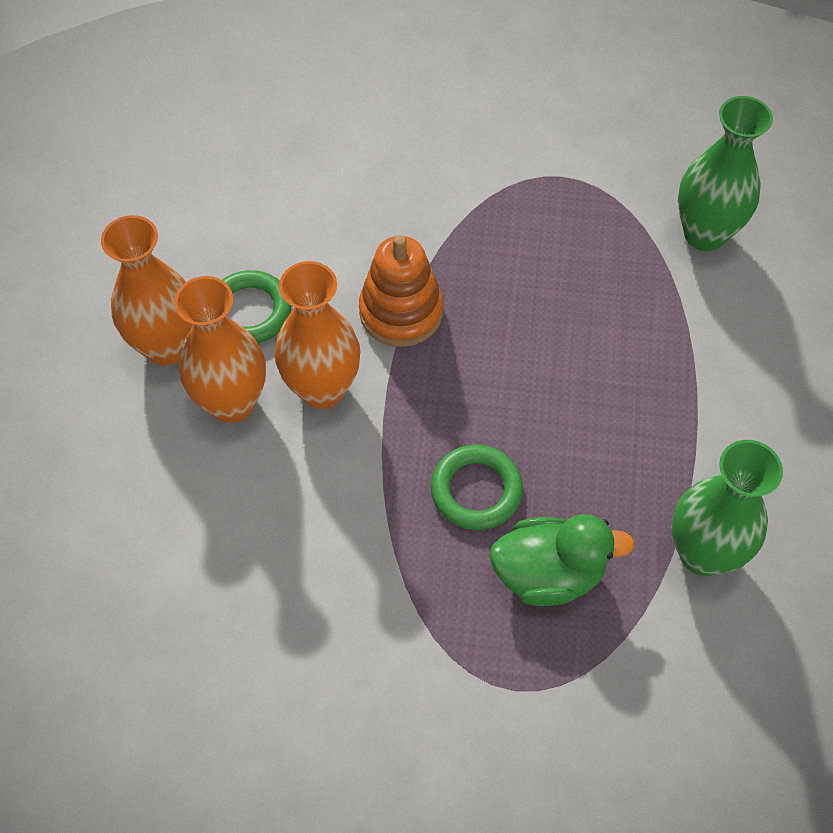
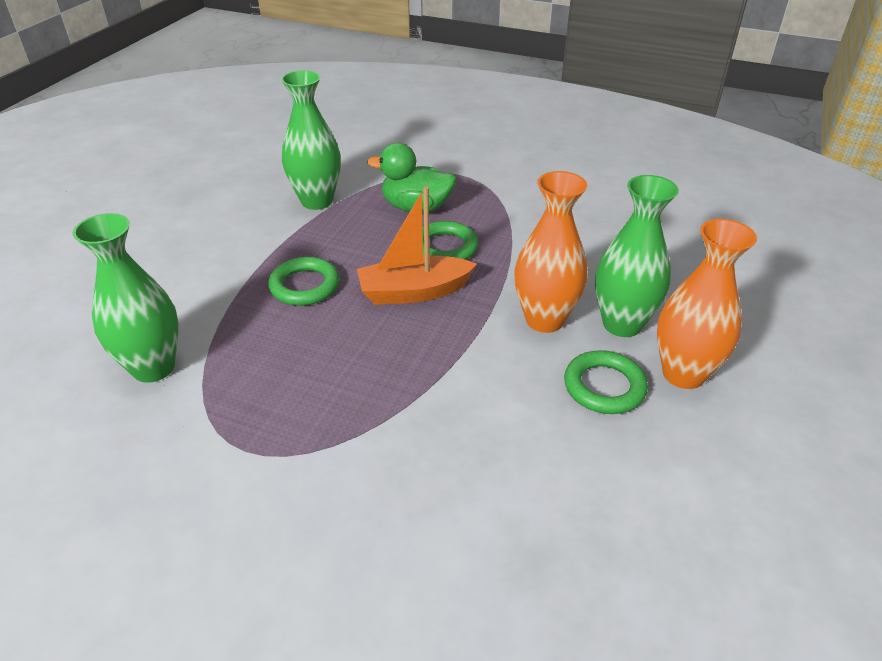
camera: 165 degrees left, 20 degrees down
(232, 403) = (622, 324): orange vase -> green vase
(401, 312) = (462, 360): orange stacking toy -> none
(487, 398) = (414, 292): none -> orange boat
(621, 377) = (304, 286): none -> green ring

